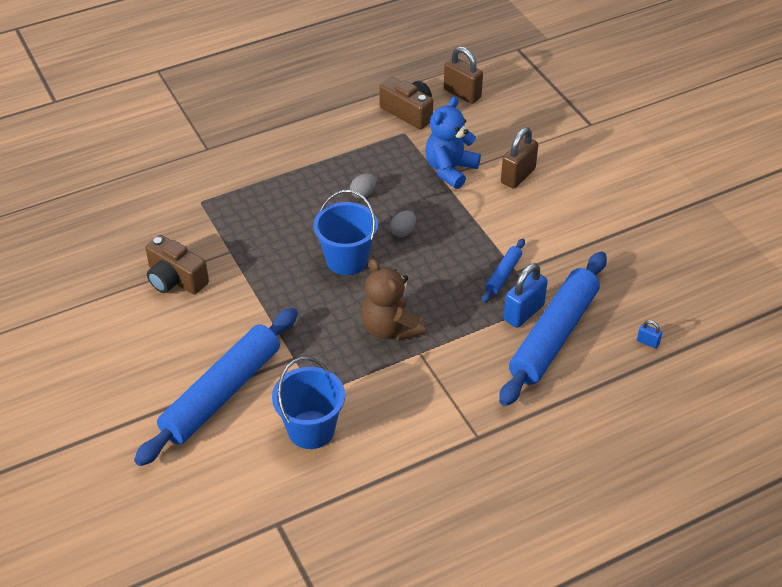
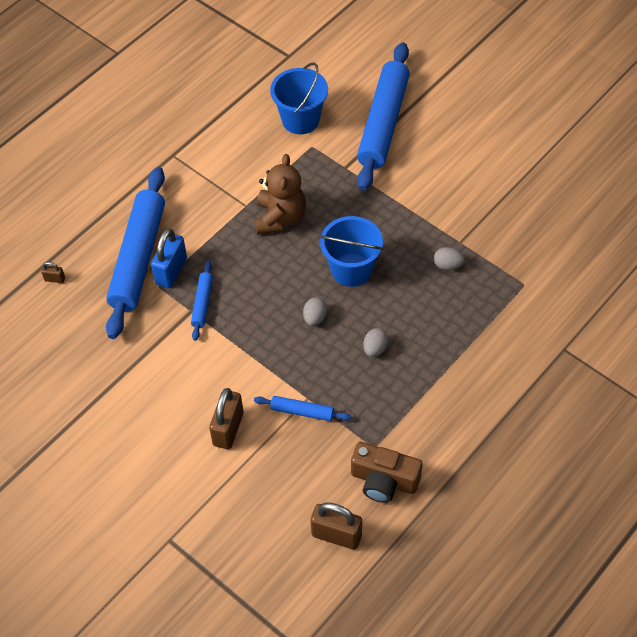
camera: 160 degrees right, 10 degrees up
(175, 279) = (487, 200): brown camera -> none
(255, 236) = (447, 265): none -> grey egg
(390, 328) = (280, 218): brown teddy bear -> brown teddy bear turned 60 degrees clockwise
(450, 170) = (302, 412): blue teddy bear -> blue rolling pin
(648, 342) = (55, 279): blue padlock -> brown padlock

